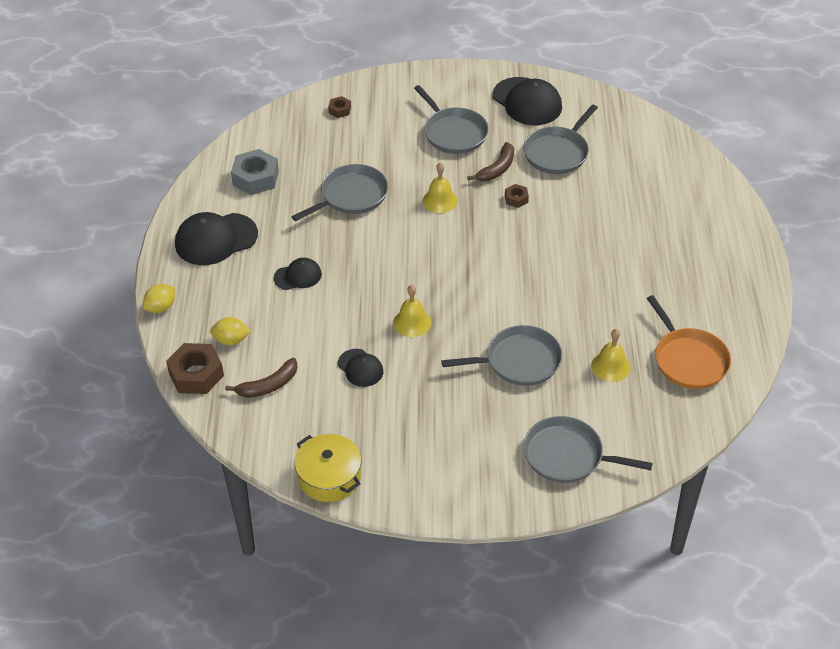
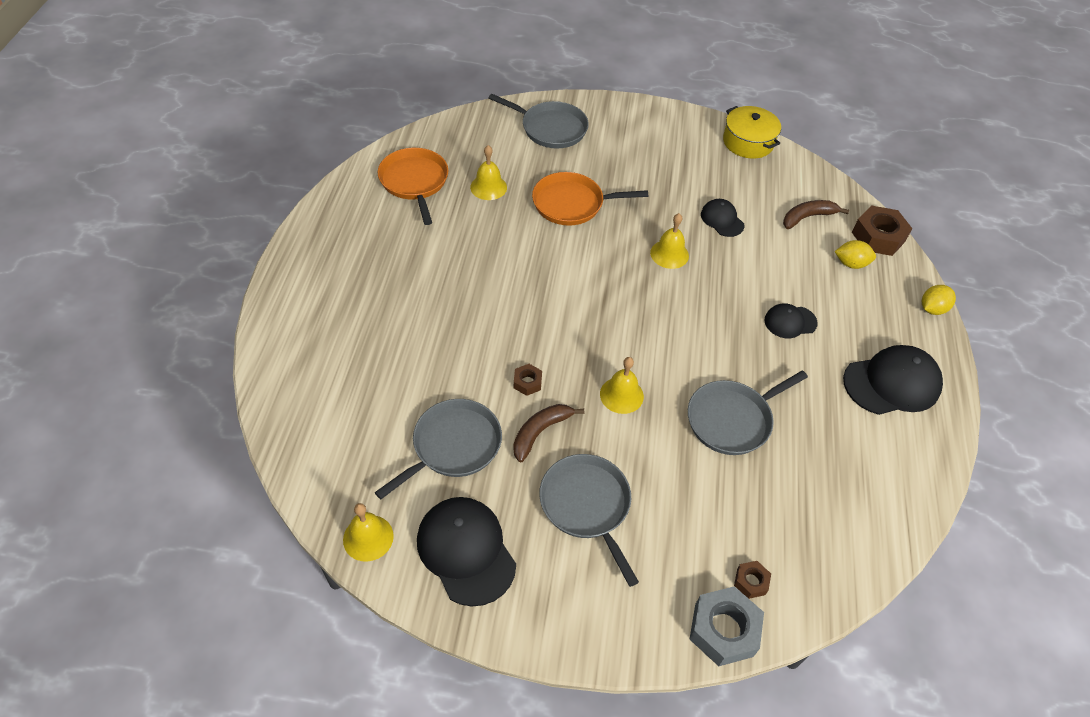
camera: 175 degrees left, 5 degrees up
(255, 178) = (859, 469): grey nut -> grey nut (723, 630)
(519, 361) = (572, 204): grey pan -> orange pan
(592, 100) = (368, 537): none -> yellow bell

